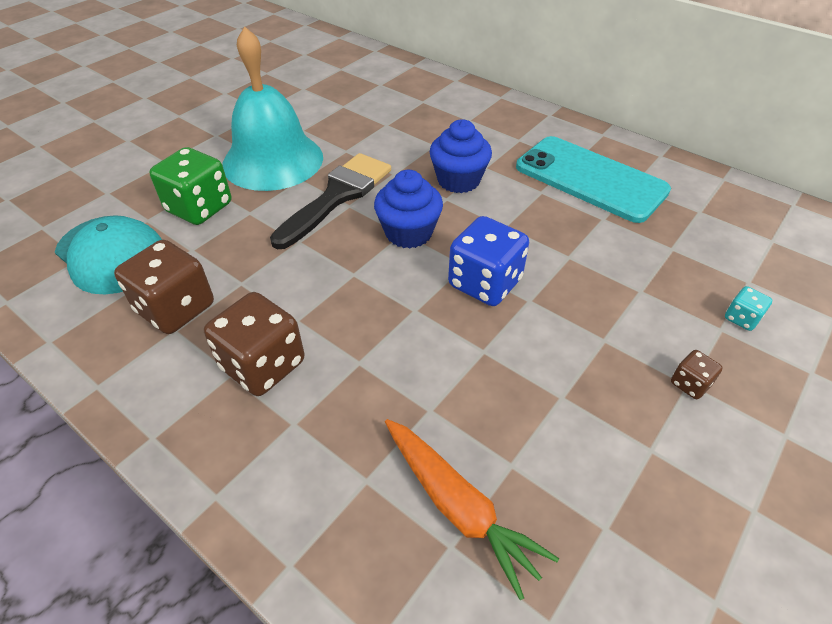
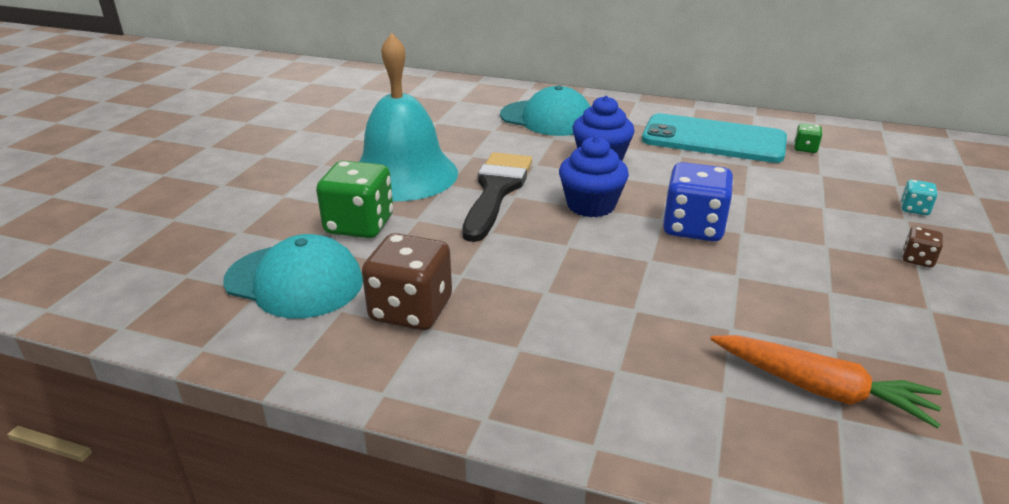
camera: 20 degrees left, 15 degrees down
(263, 365) = (545, 333): brown dice -> none
(444, 120) = (546, 118): none -> turquoise cap
(681, 211) = (805, 148): none -> green dice

